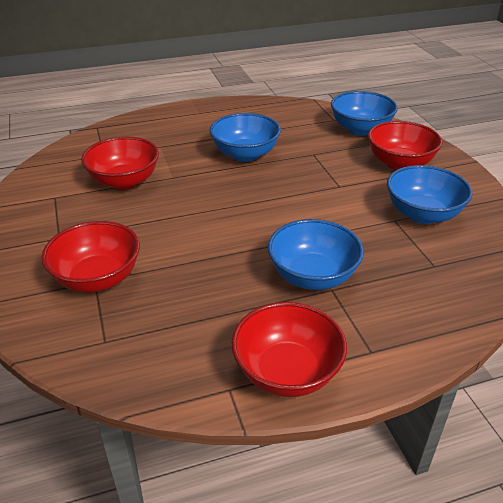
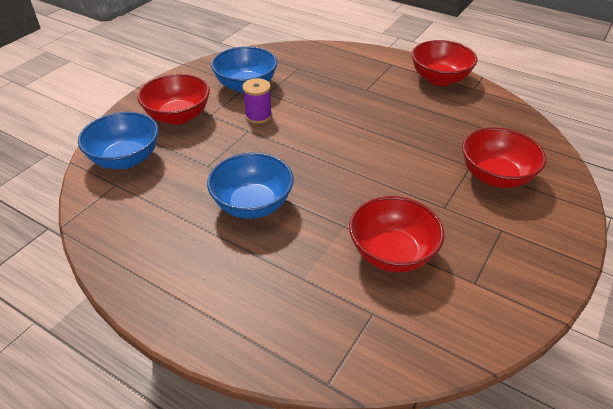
camera: 130 degrees left, 5 degrees up
(312, 276) = (365, 99): blue bowl -> none
(356, 199) = (258, 116): none -> purple spool

